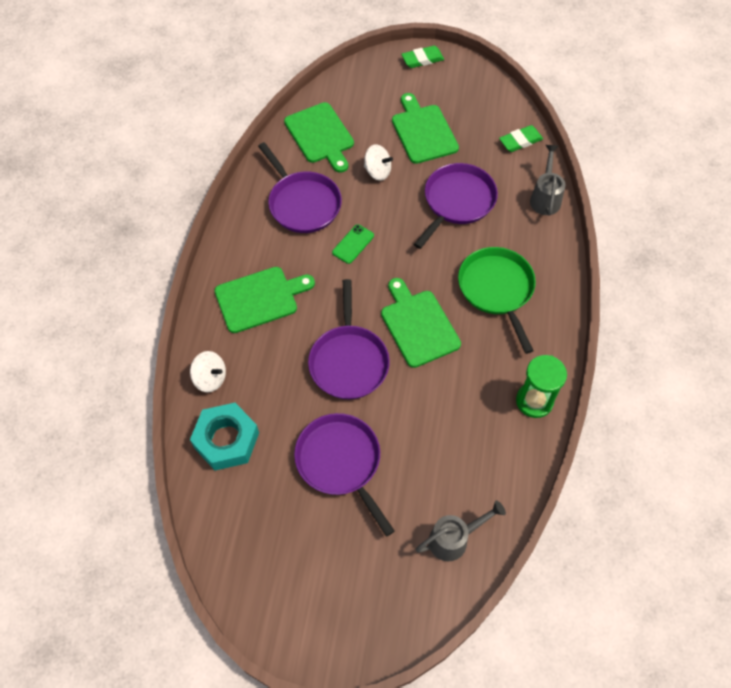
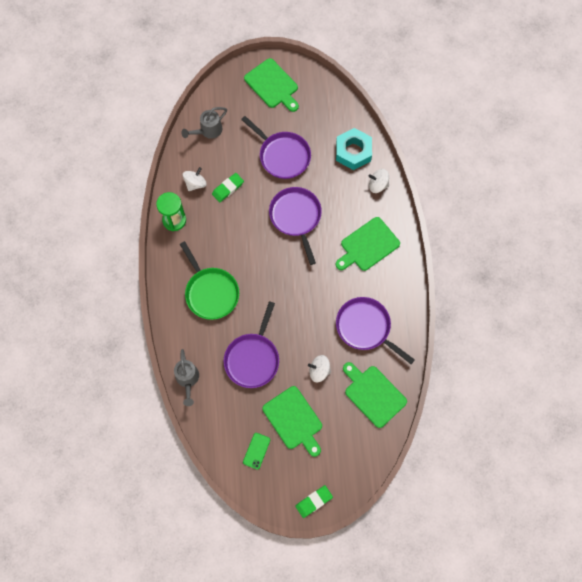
camera: 165 degrees right, 10 degrees up
(353, 244) = (319, 303): green phone -> green phone (256, 451)
(418, 325) = (258, 252): green cutting board -> green cutting board (272, 85)
(492, 451) = (195, 183): none -> white spinning top
(520, 141) = (215, 431): green eraser -> green eraser (228, 188)

